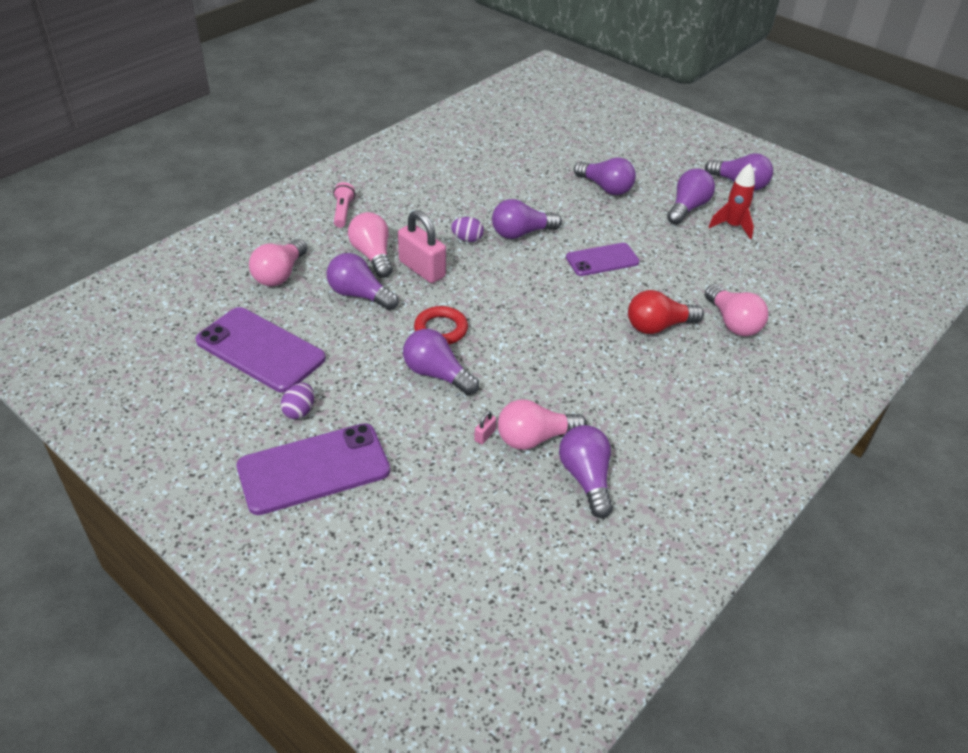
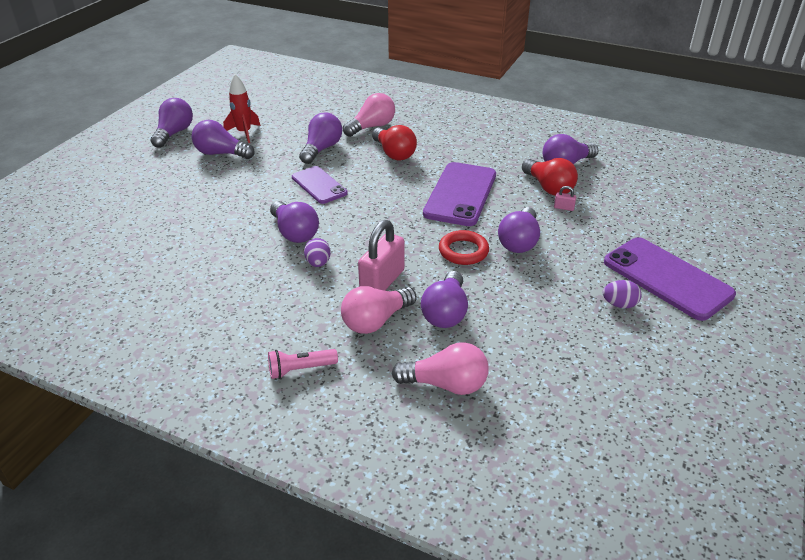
camera: 105 degrees left, 5 degrees down
(260, 350) = (569, 356): purple phone -> purple phone (460, 194)
(534, 438) = (548, 187): pink light bulb -> red light bulb
(605, 188) = (196, 196): purple light bulb -> purple light bulb (321, 149)

